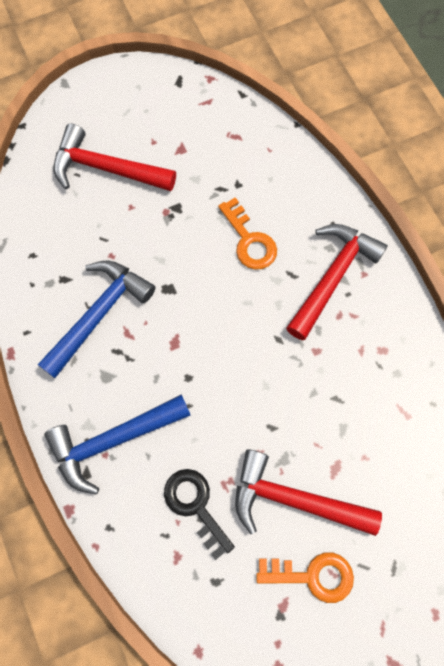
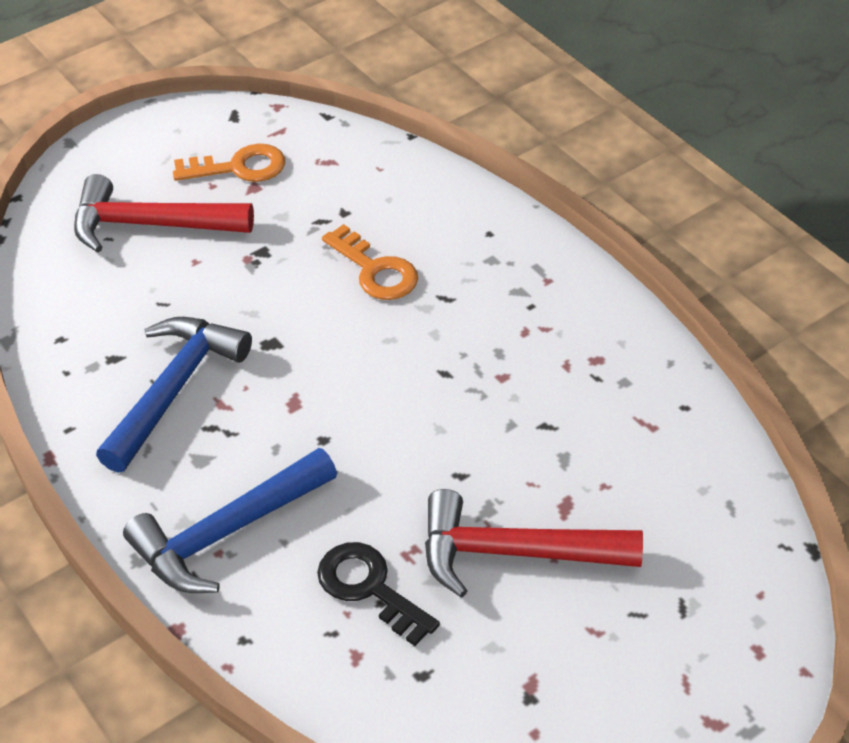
camera: 10 degrees left, 25 degrees down
(312, 575) = (565, 638): orange key -> orange key (239, 167)
(332, 277) = (504, 290): red hammer -> none

